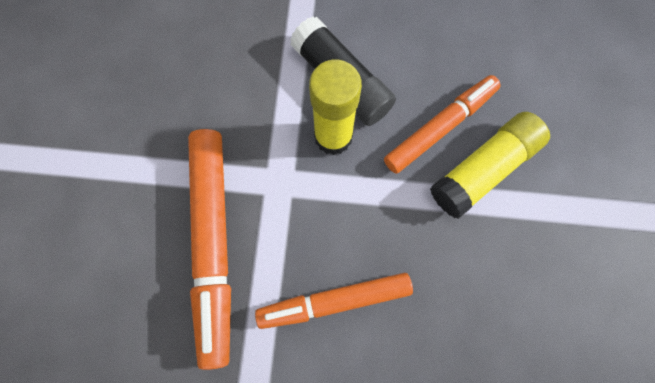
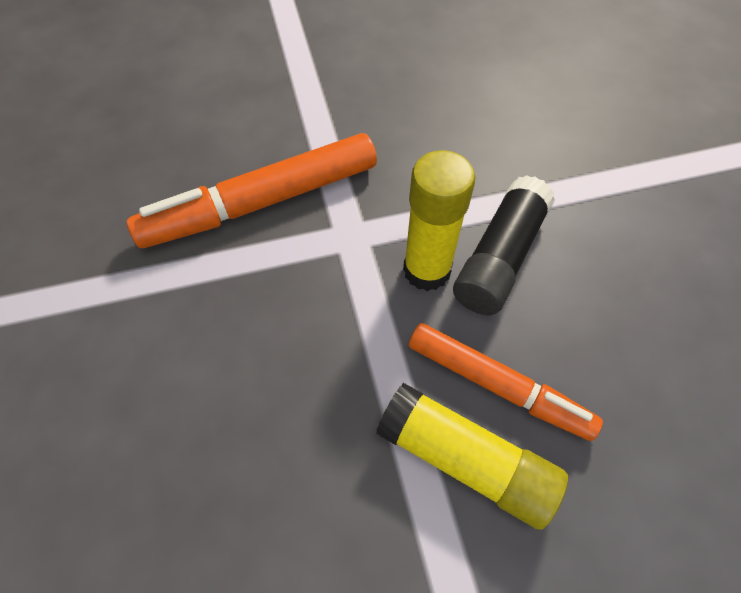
camera: 70 degrees right, 15 degrees down
(334, 301) = (233, 332): orange marker -> none

